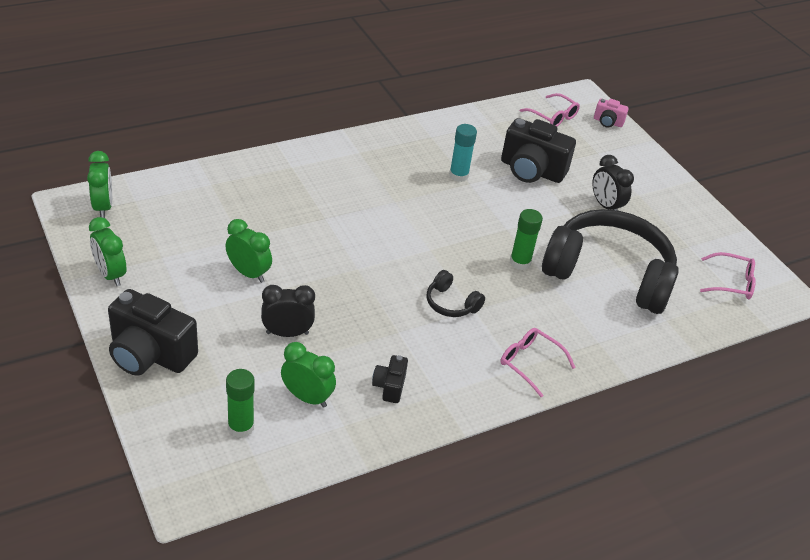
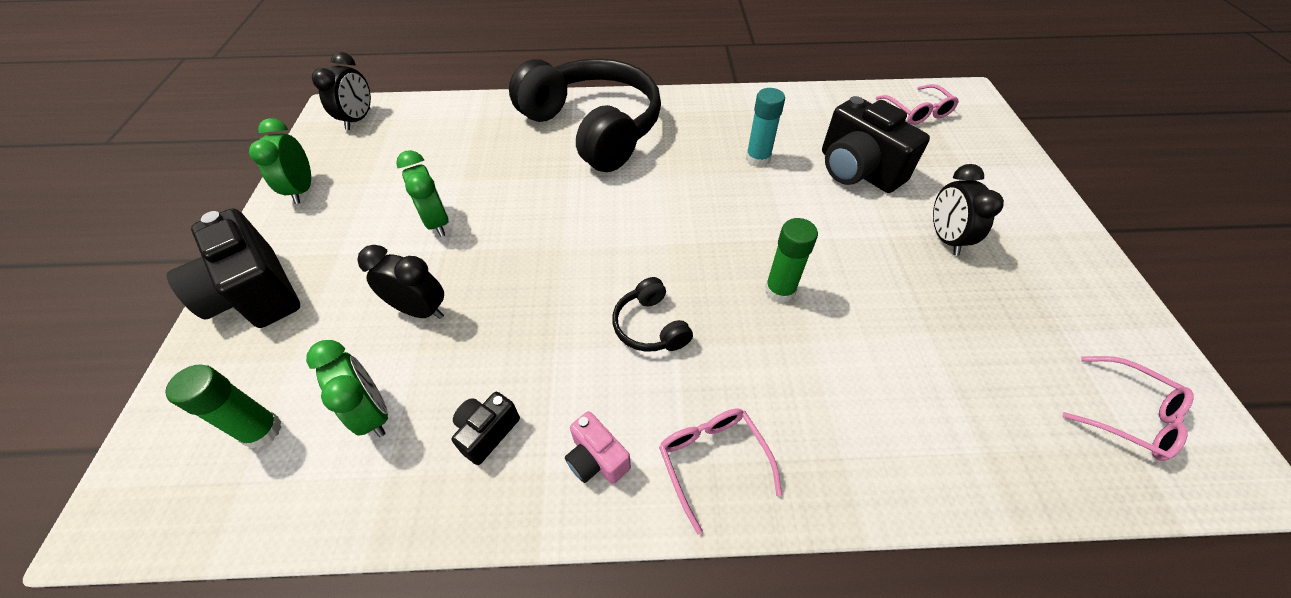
camera: 30 degrees right, 10 degrees up
(103, 207) = (358, 119): green clock -> black clock
(607, 122) = (992, 130): pink camera -> pink camera (597, 459)
(609, 274) = (909, 342): black headphones -> black headphones (593, 128)

